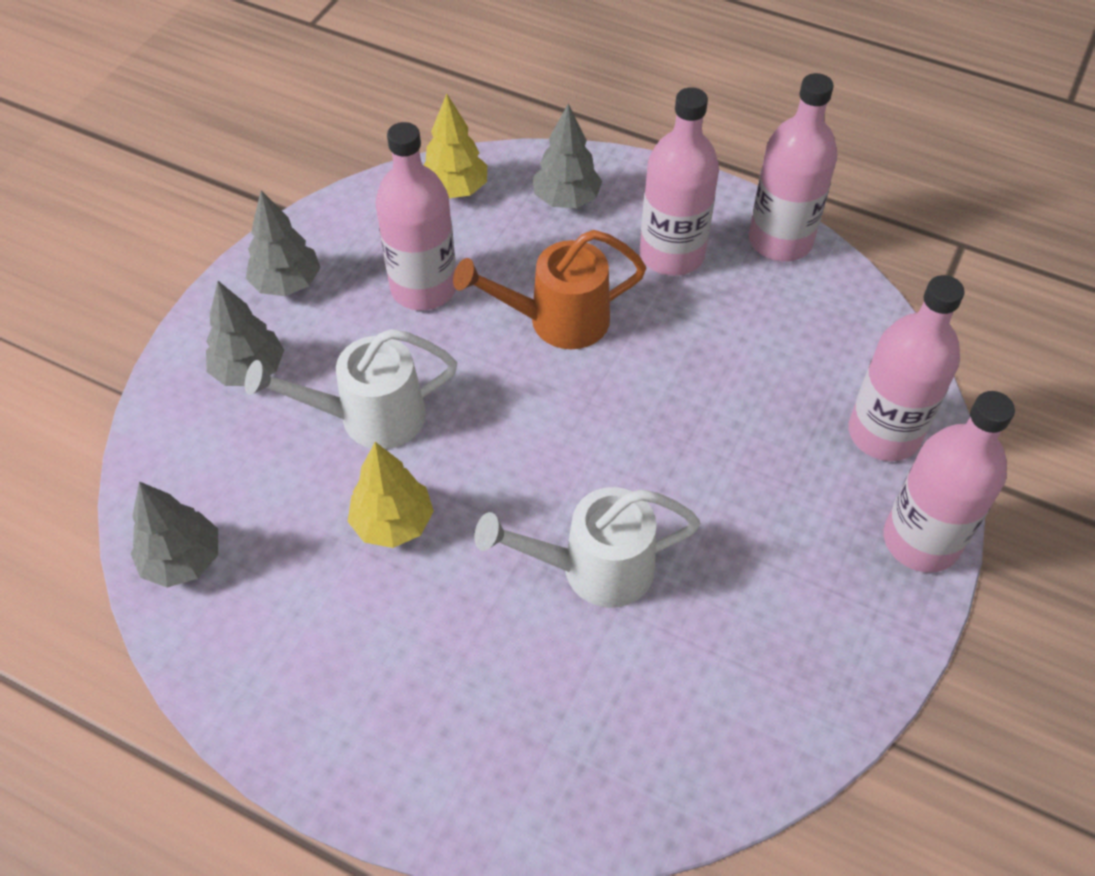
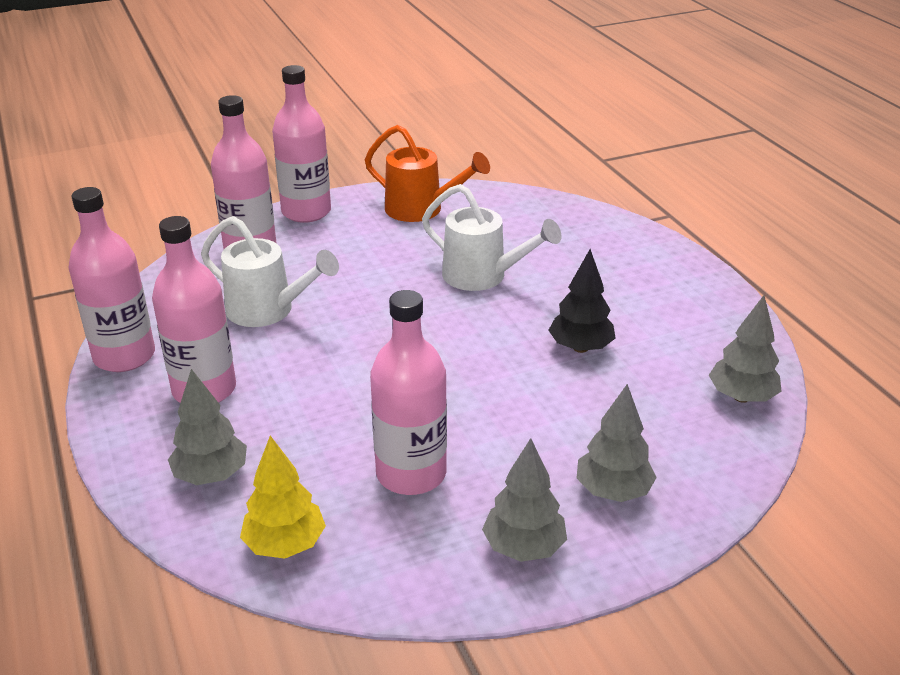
camera: 140 degrees left, 20 degrees down
(369, 417) = (543, 409): white watering can -> white watering can (268, 311)
(393, 523) = (580, 348): yellow tree -> black tree
(556, 321) = (343, 395): orange watering can -> orange watering can (421, 210)

